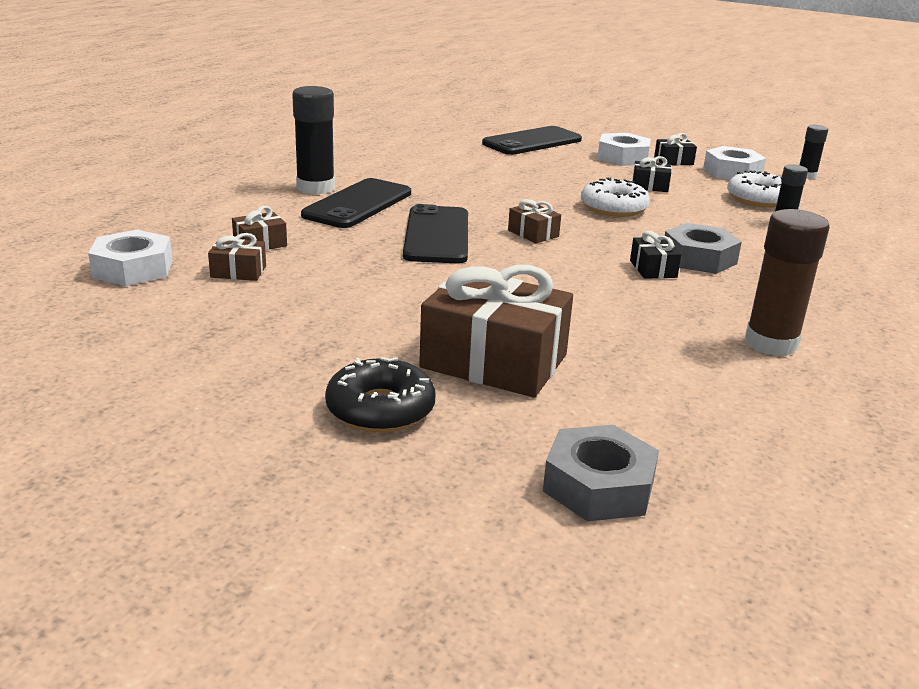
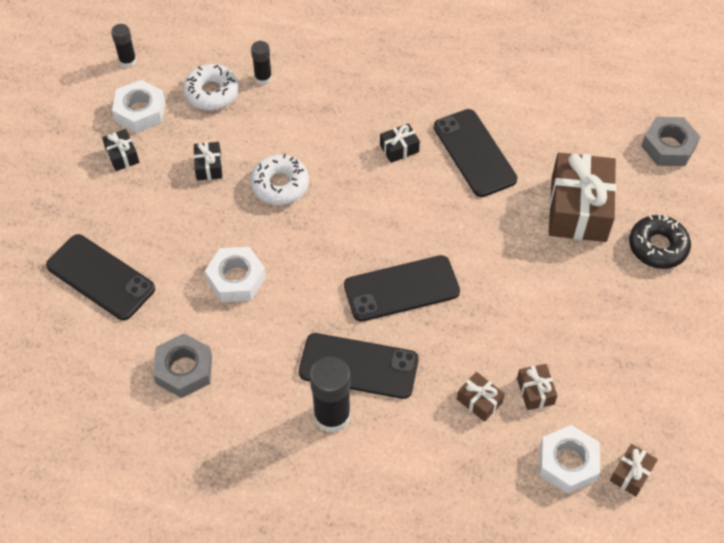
camera: 105 degrees left, 30 degrees up
(533, 233) = (366, 228): brown gift -> brown gift (631, 474)
(623, 157) = (126, 195): white nut -> white nut (236, 279)
(632, 311) = (474, 153): none -> black phone
(699, 258) = (365, 124): grey nut -> grey nut (184, 369)
(771, 343) = (483, 86): brown glue stick -> none

